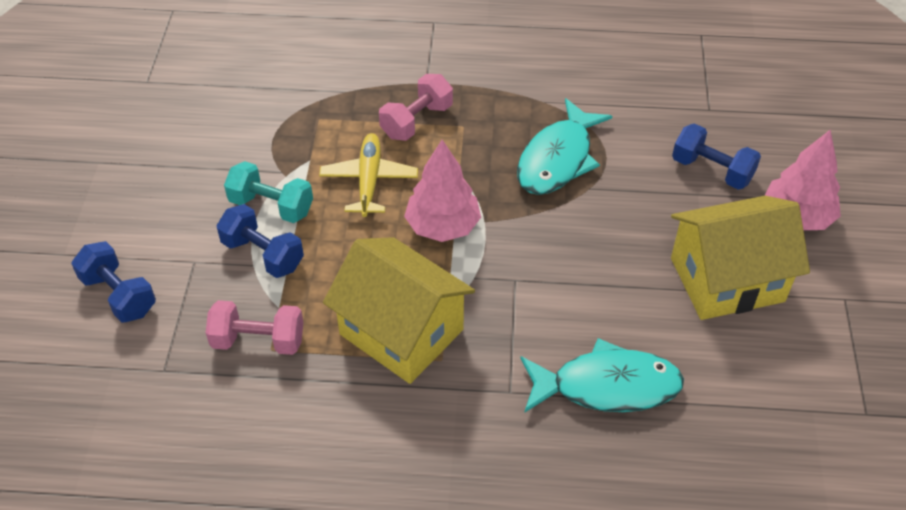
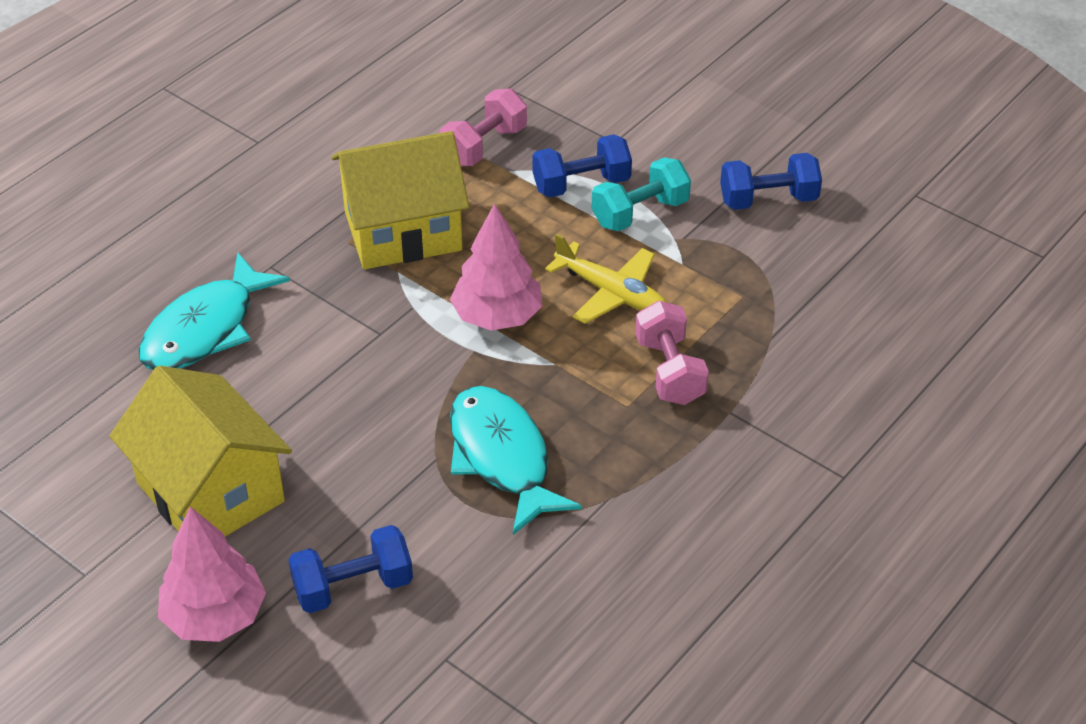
camera: 125 degrees right, 5 degrees down
(119, 295) = (616, 89): blue dumbbell -> blue dumbbell (768, 200)
(727, 280) = (210, 492): yellow house -> yellow house turned 60 degrees counterclockwise

